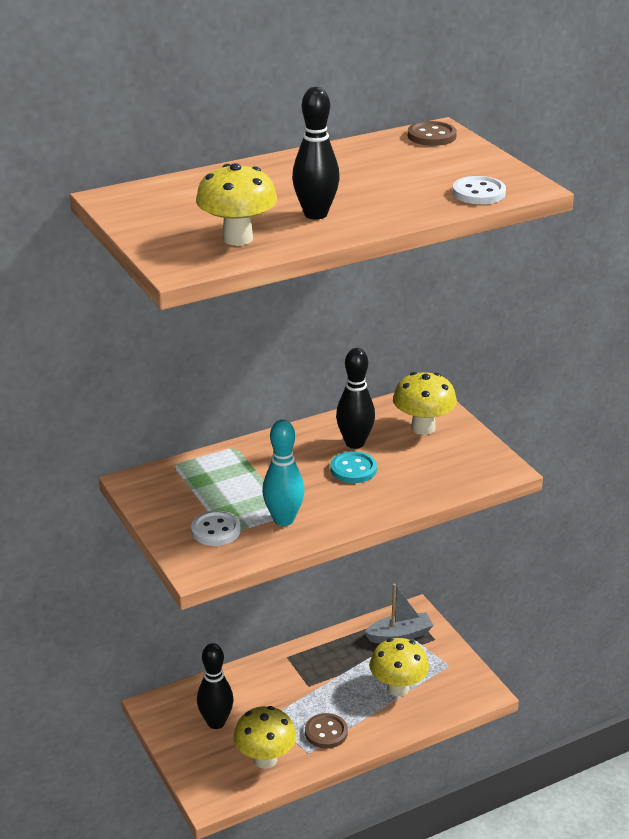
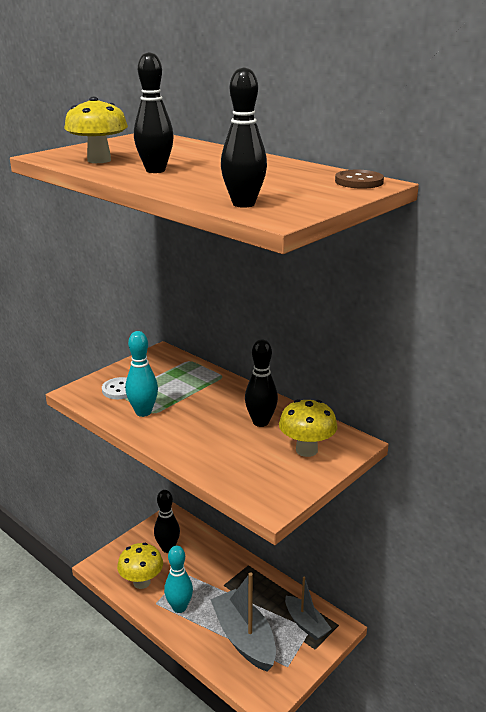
camera: 70 degrees right, 5 degrees down
(326, 732) = (179, 607): brown button -> turquoise bowling pin
(353, 469) = (224, 428): turquoise button -> none
(398, 688) = (244, 638): yellow mushroom -> grey boat
(478, 193) = (243, 204): white button -> black bowling pin

